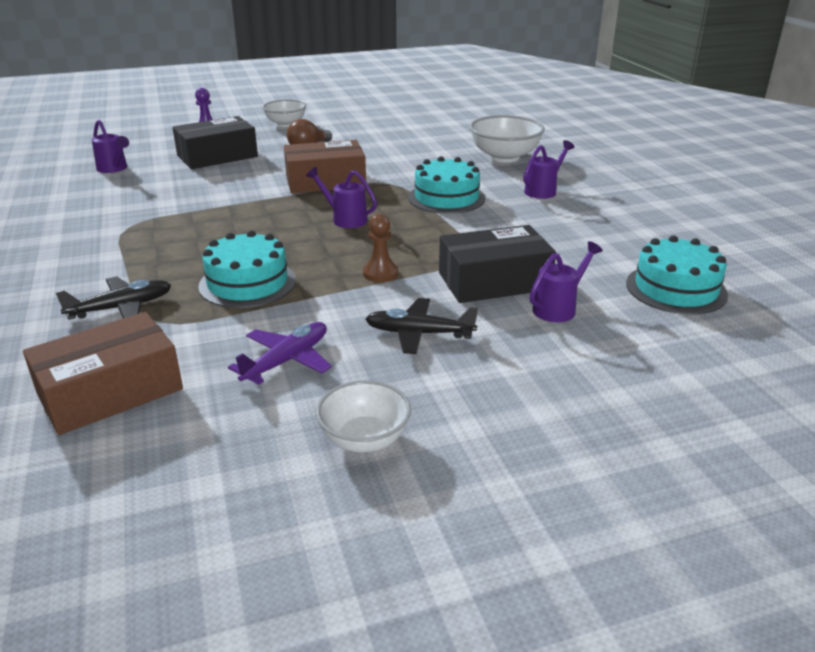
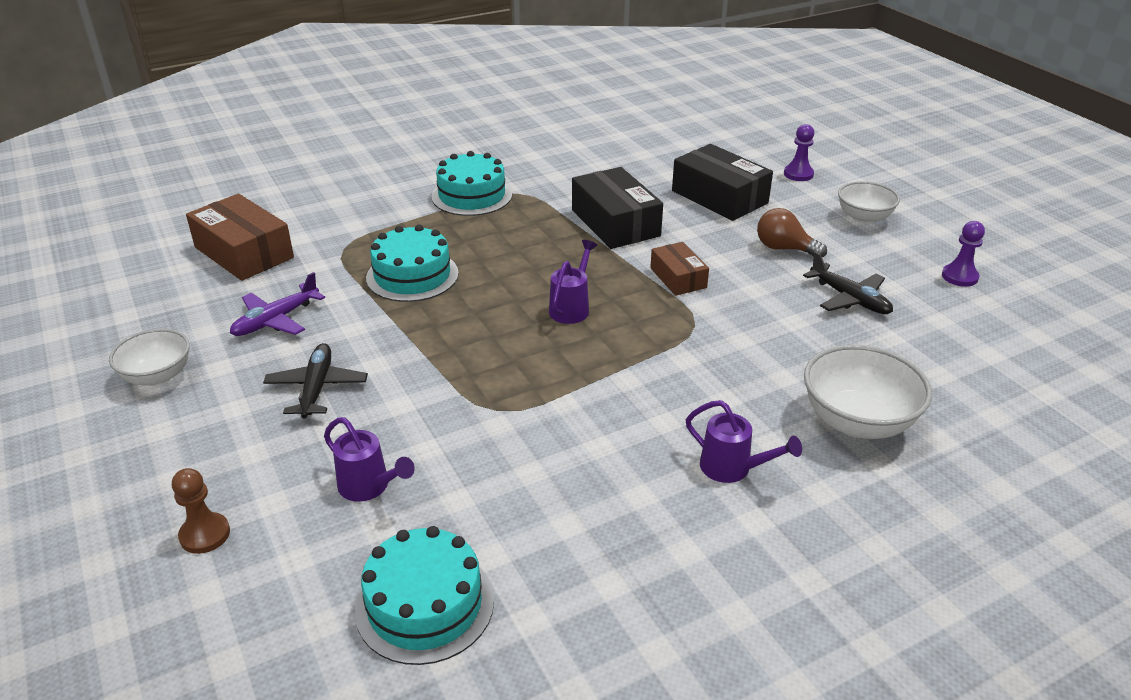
camera: 80 degrees right, 5 degrees up
(114, 169) = (652, 152): purple watering can -> none
(121, 308) = (365, 227): black plane -> black plane (849, 298)
(286, 361) = (276, 320): purple plane -> purple plane turned 105 degrees clockwise
(325, 181) = (678, 278): brown box -> brown box, size x0.58
(371, 115) = (959, 277): none -> purple pawn
(380, 273) = (440, 349): brown pawn -> brown pawn (205, 535)
(446, 198) = (665, 376): turquoise cake -> turquoise cake (472, 195)
(494, 281) = (431, 432): black box -> black box (615, 223)

